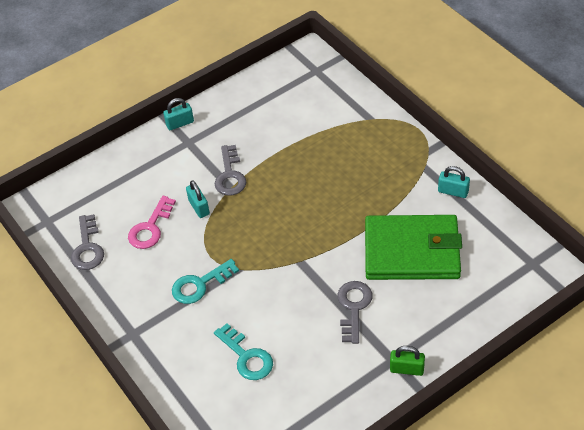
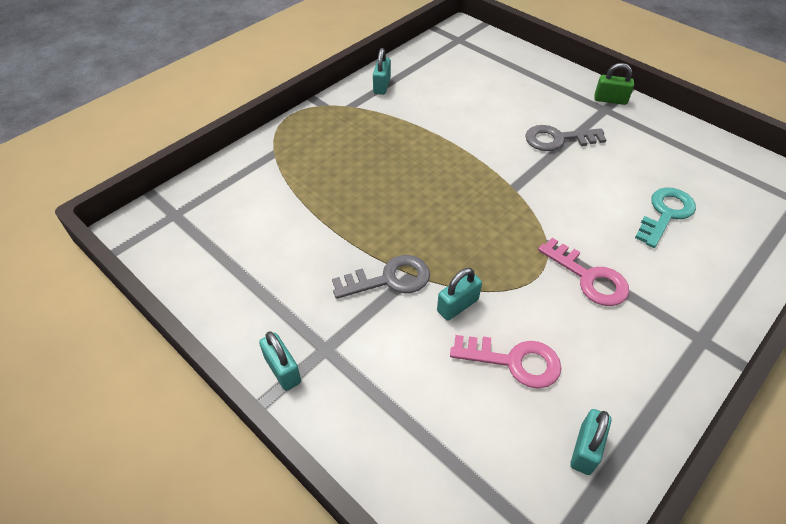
camera: 105 degrees left, 0 degrees up
(88, 248) = (585, 449): grey key -> turquoise padlock
(200, 285) = (589, 278): turquoise key -> pink key
(407, 369) = (610, 100): green padlock -> green padlock turned 75 degrees counterclockwise
(412, 251) = (469, 106): green wallet -> none

